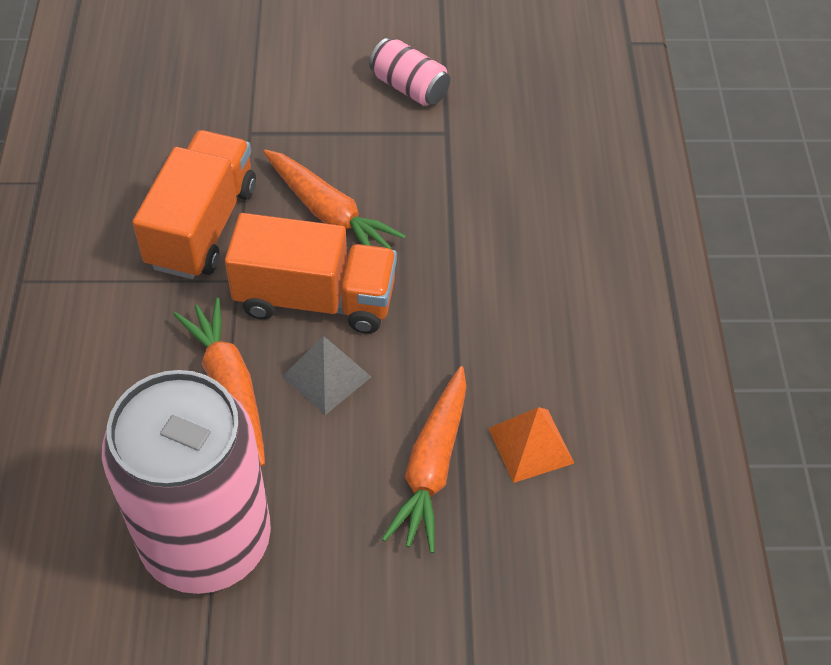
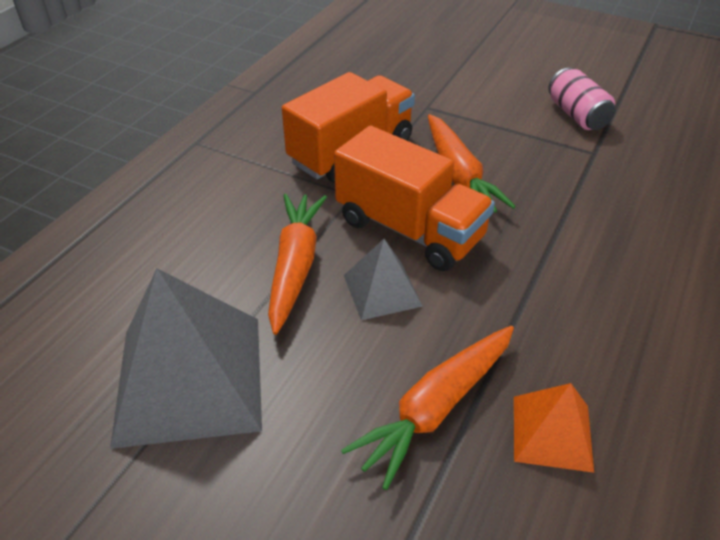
camera: 30 degrees right, 10 degrees down
(206, 540) = (189, 378): pink can -> grey pyramid

